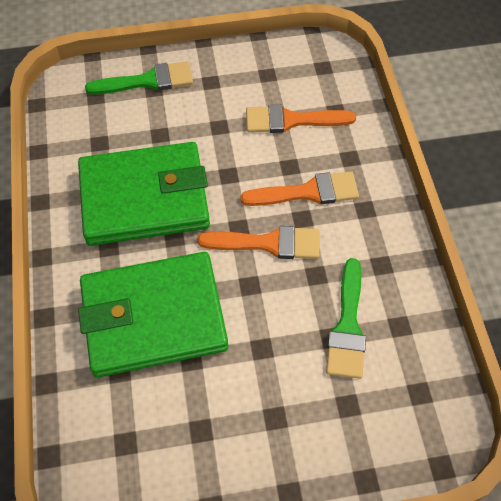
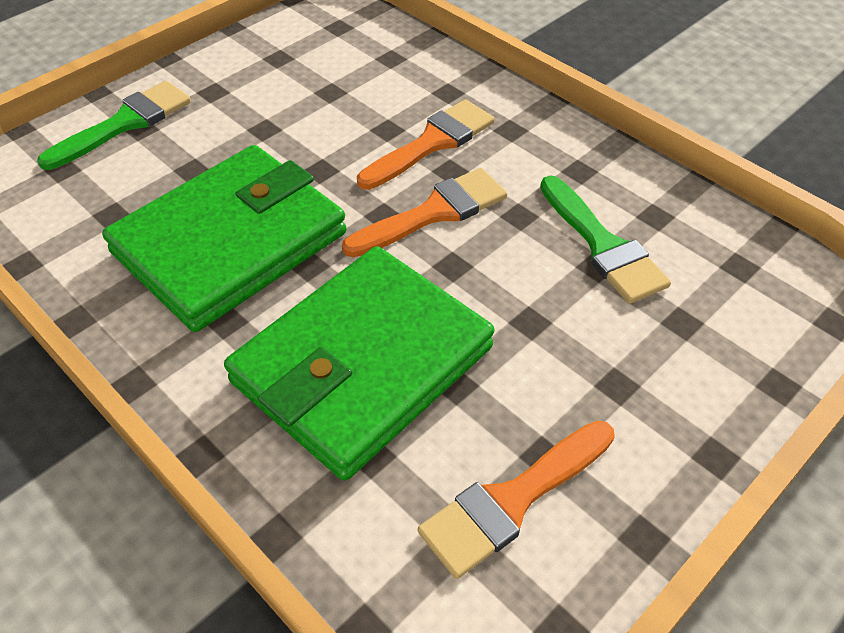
camera: 35 degrees left, 10 degrees down
(291, 120) = (348, 87): orange brush -> orange brush (512, 501)

